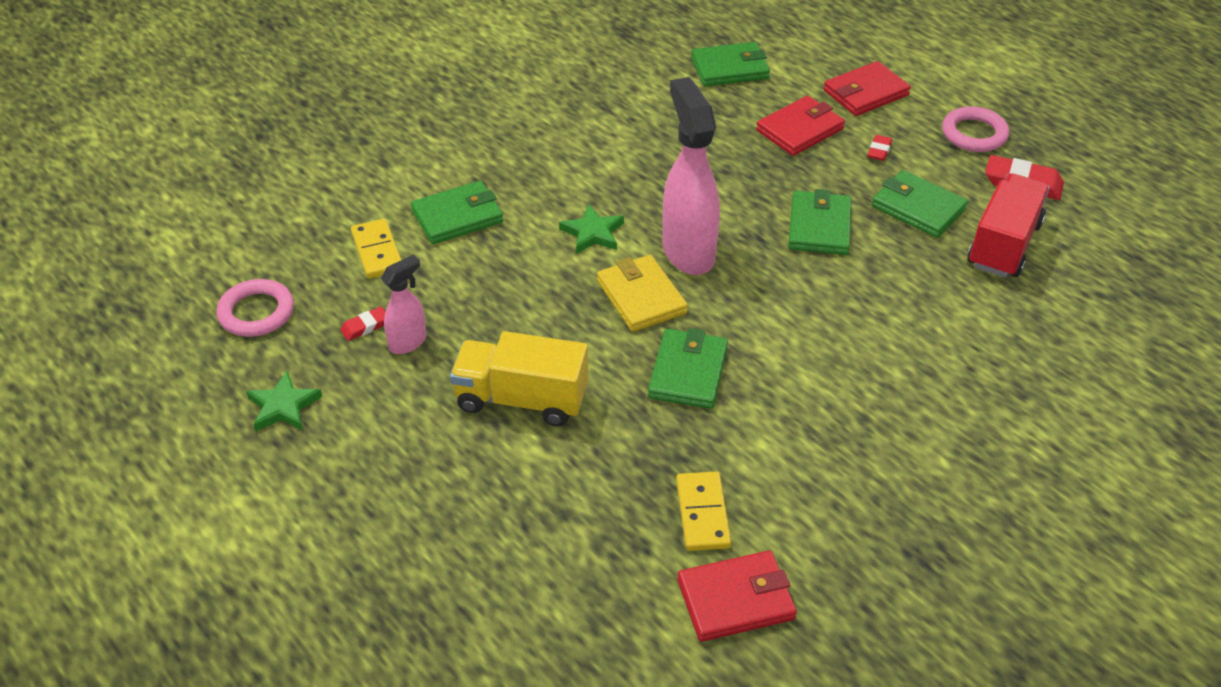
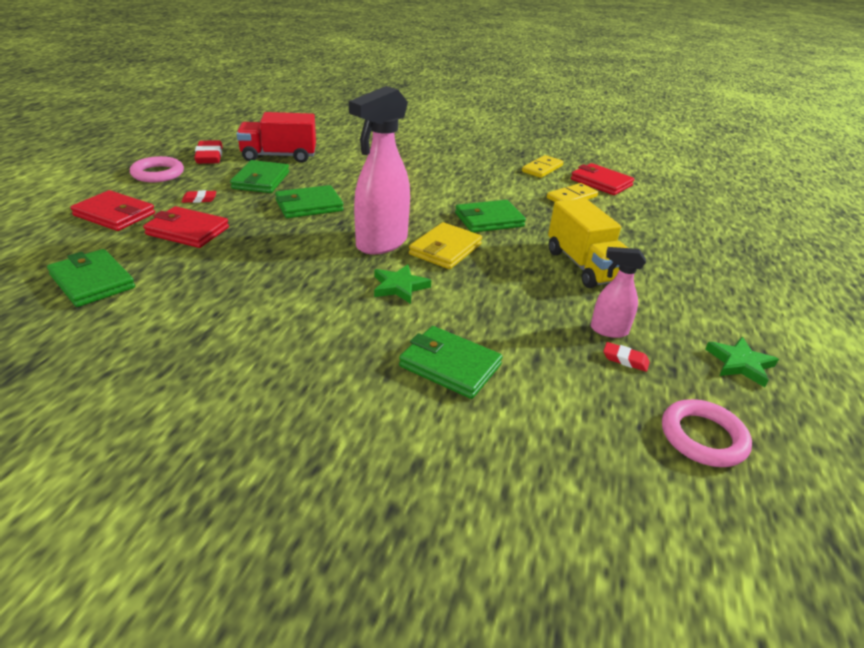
camera: 125 degrees left, 10 degrees down
(377, 251) = (545, 396): yellow domino -> yellow domino (542, 169)

